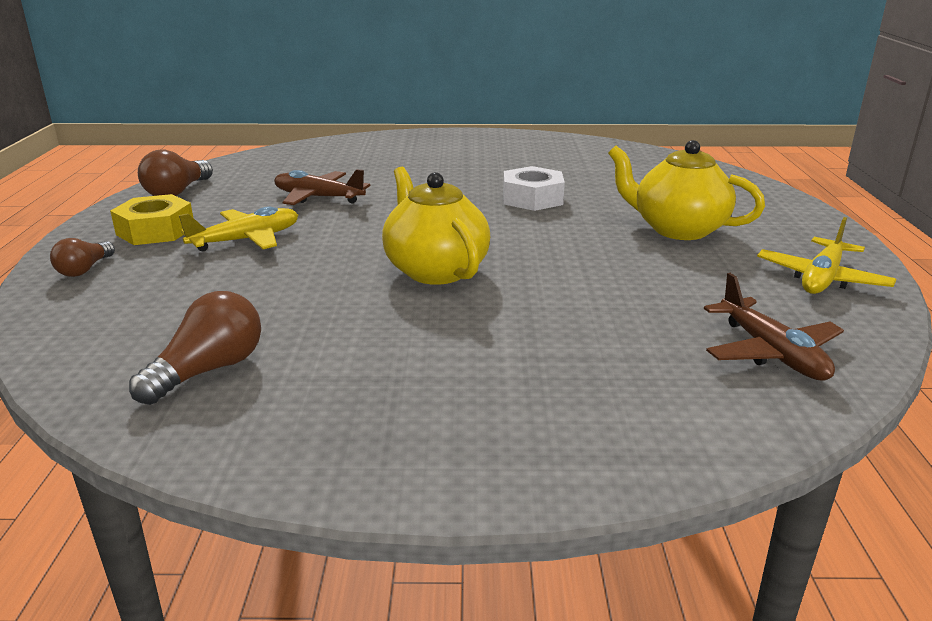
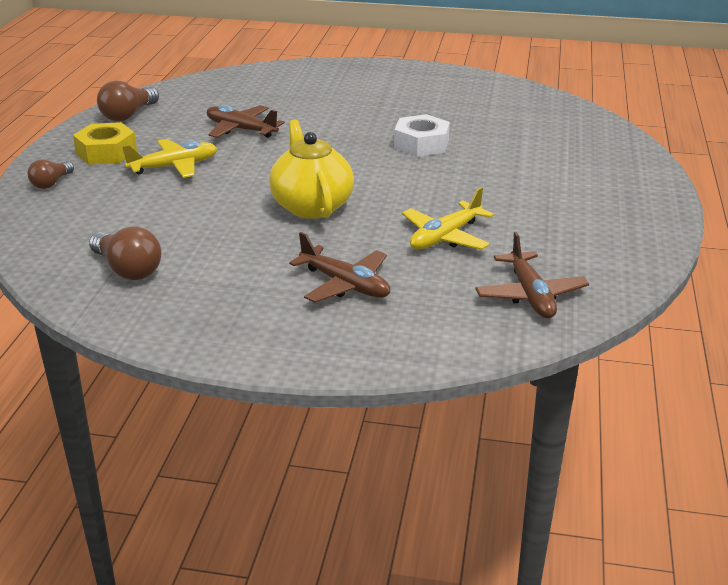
camera: 10 degrees right, 5 degrees up
(208, 370) = (128, 269): brown light bulb -> brown light bulb turned 90 degrees clockwise
(524, 362) = (345, 285): none -> brown plane
(677, 229) = (529, 185): yellow teapot -> none
(821, 278) = (618, 240): yellow plane -> yellow plane (445, 237)

